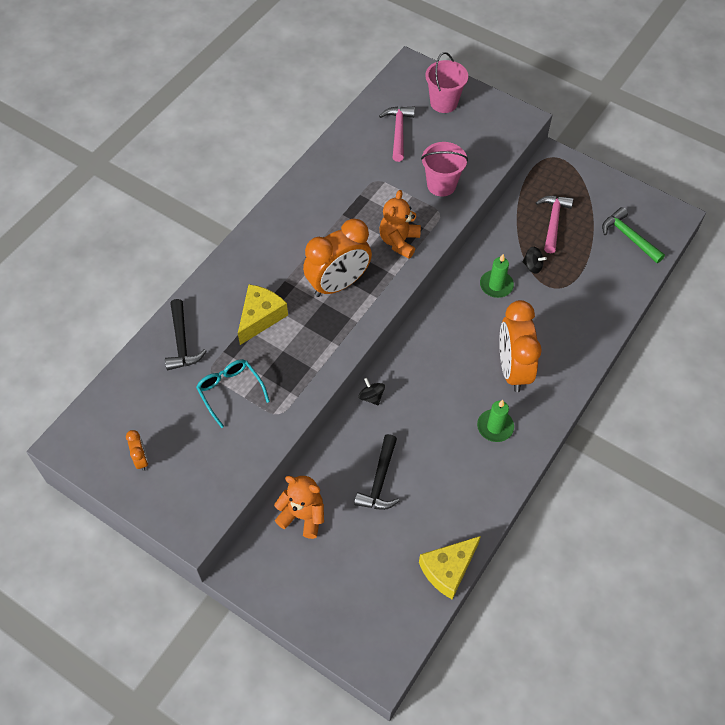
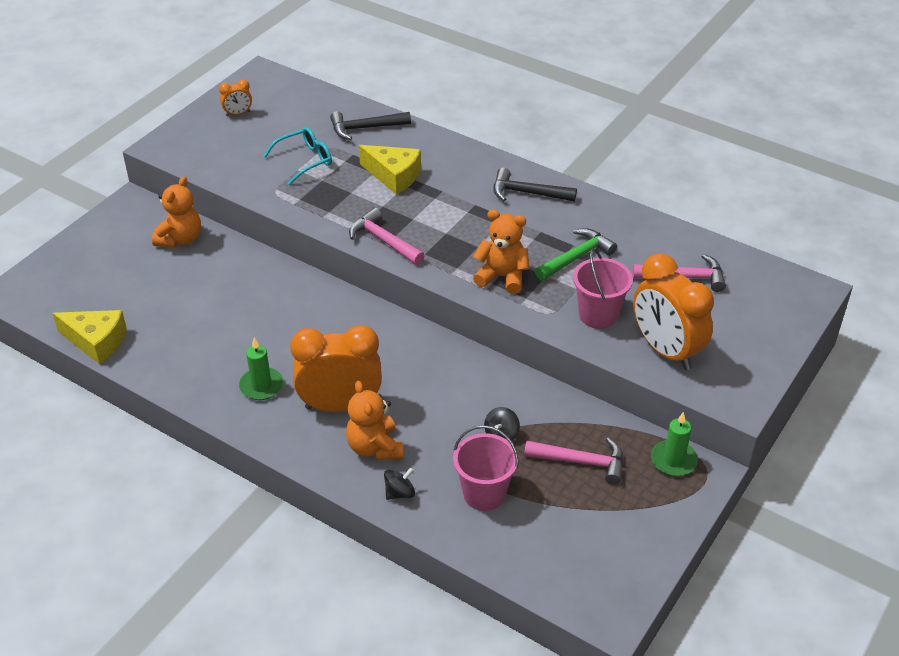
camera: 90 degrees right, 15 degrees down
(338, 284) = (437, 229): orange clock -> orange clock (666, 350)
(352, 323) = (384, 240): none -> pink hammer
(371, 397) = (312, 285): black spinning top -> black spinning top (399, 493)
(379, 480) = (209, 292): black hammer -> black hammer (527, 193)
(444, 103) = (749, 321): pink bucket -> pink bucket (484, 494)
(448, 570) = (96, 341): yellow cheese -> yellow cheese turned 150 degrees clockwise
(496, 285) = (468, 396): green candle -> green candle (673, 460)
(553, 344) = (375, 447): none -> orange teddy bear
(629, 237) = (562, 549): green hammer -> green hammer (576, 257)

